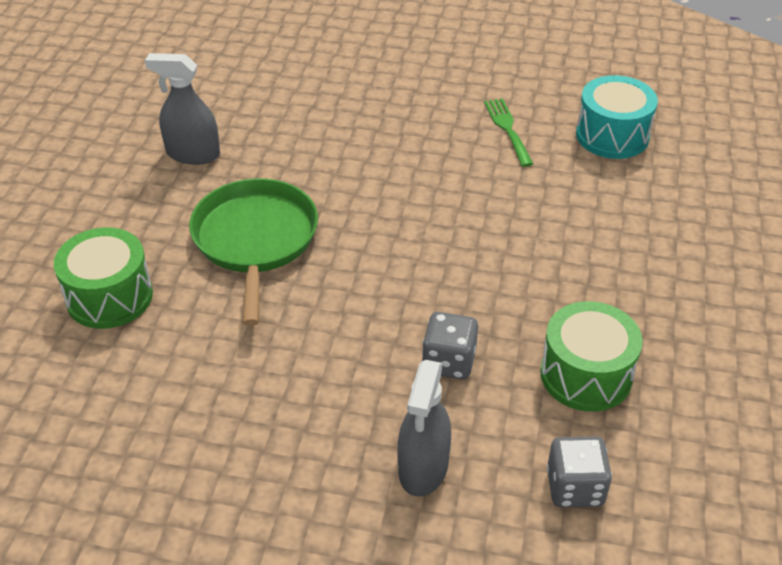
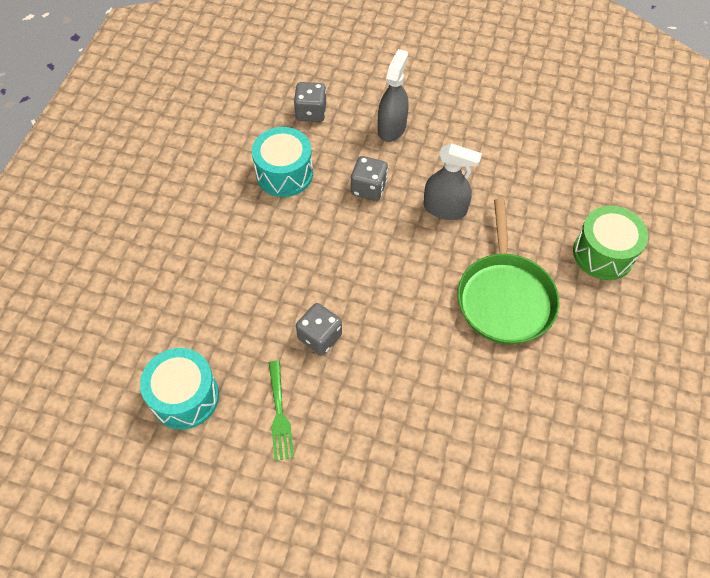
camera: 175 degrees left, 15 degrees up
(193, 154) = (574, 403): grey spray bottle -> grey spray bottle (445, 208)
(481, 190) = (320, 337): none -> grey dice
(586, 375) = (284, 173): green drum -> turquoise drum

